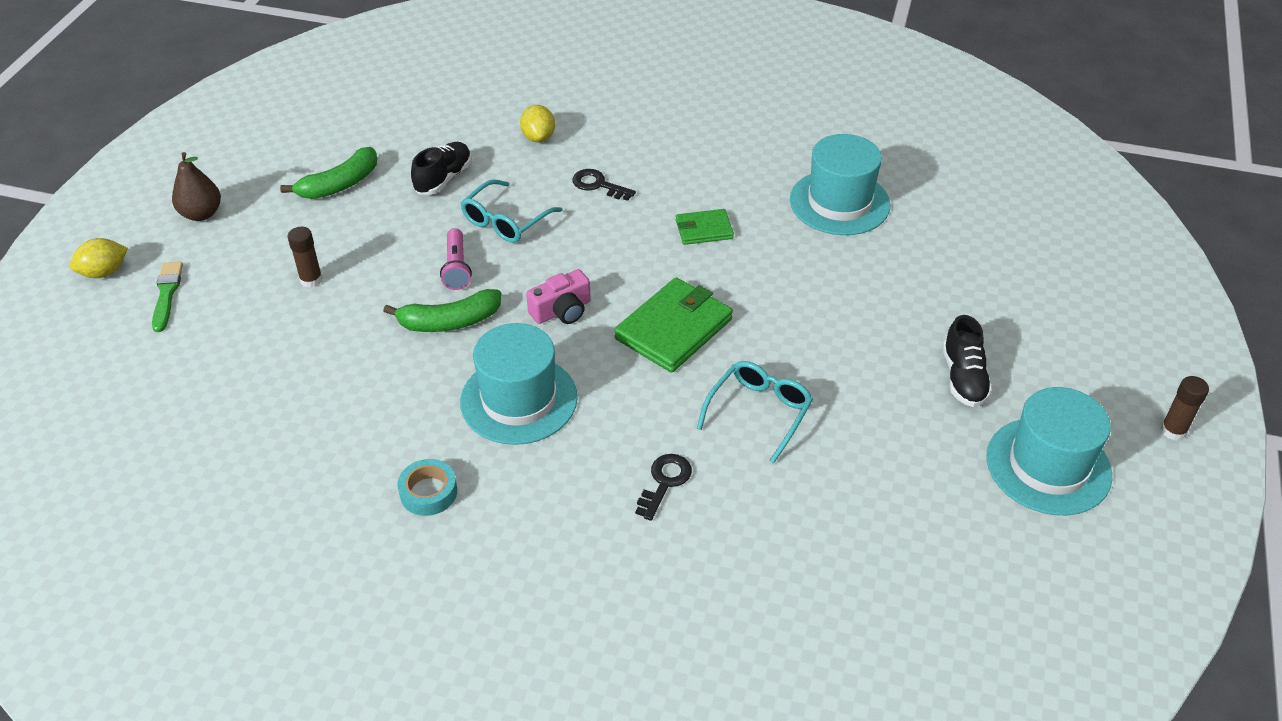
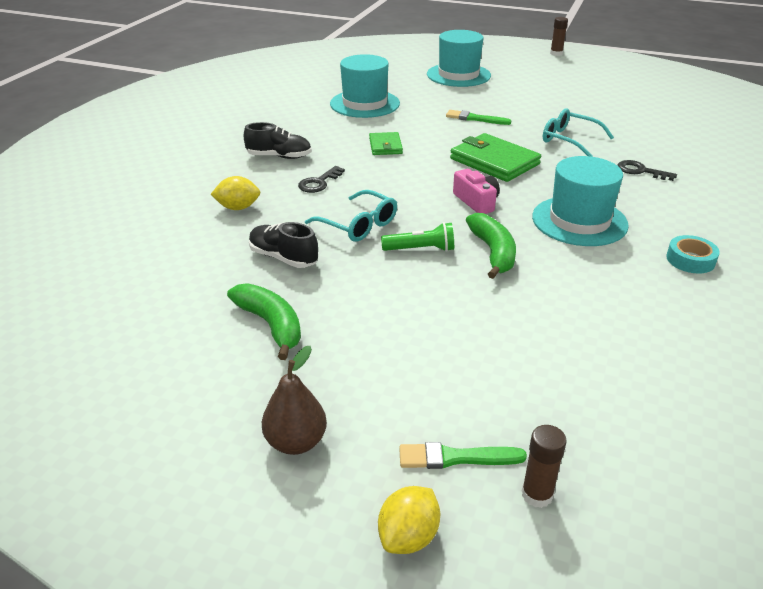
camera: 85 degrees left, 10 degrees down
(104, 272) = (408, 536): yellow lemon -> yellow lemon turned 60 degrees clockwise
(311, 280) = (433, 337): brown glue stick -> brown glue stick (537, 494)
(456, 268) = (421, 249): pink flashlight -> green flashlight
(815, 312) = (475, 119): none -> green brush
(963, 378) = (528, 88): black shoe -> black shoe (279, 157)
(1048, 466) = (588, 78): turquoise hat -> turquoise hat (458, 75)

